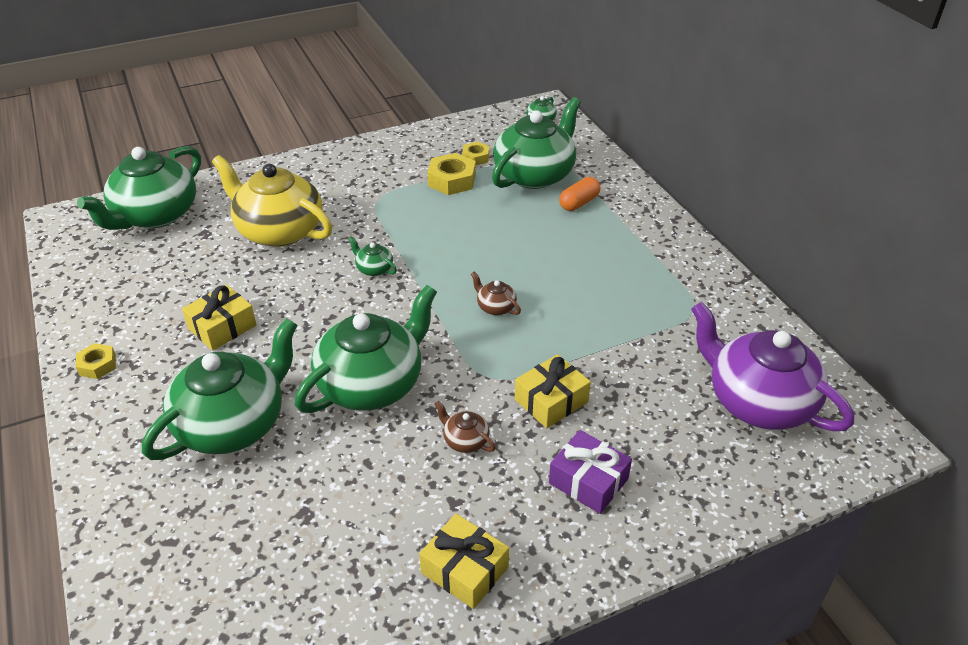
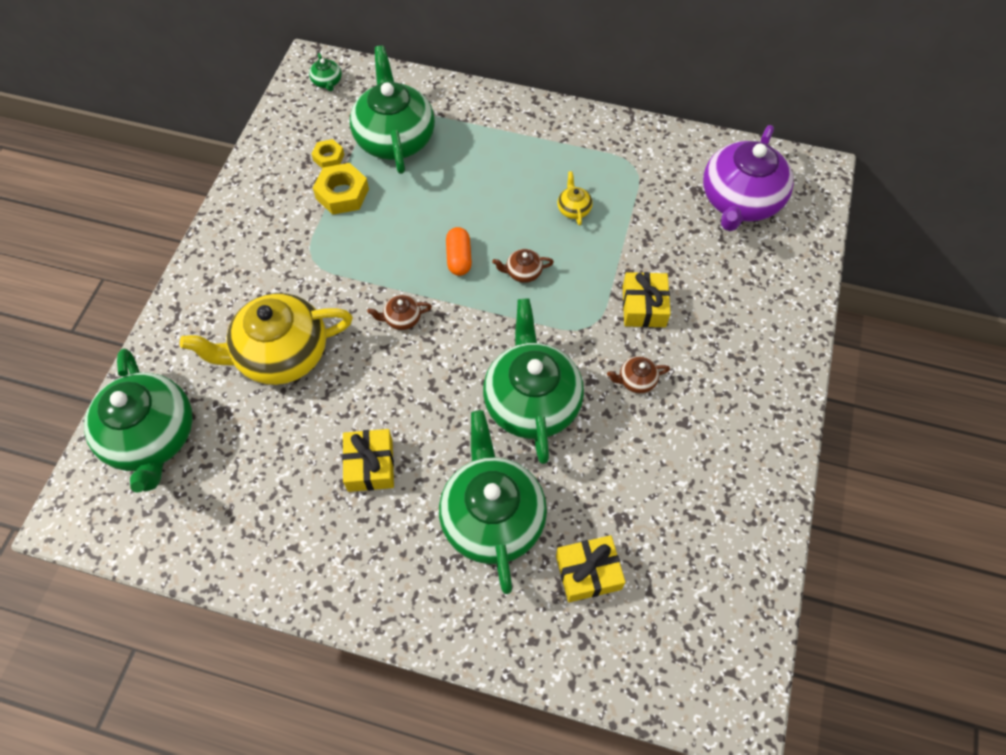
camera: 50 degrees left, 20 degrees up
(97, 365) = (330, 583): yellow nut -> none
(374, 269) = (402, 318): green teapot -> brown teapot
(464, 570) = (742, 453): yellow gift -> yellow gift (588, 572)
(579, 203) = (458, 138): orange capsule -> orange capsule (459, 258)
(588, 481) = (727, 337): purple gift -> none
(597, 300) = (573, 209): none -> yellow teapot
(758, 401) = (740, 201): purple teapot -> purple teapot turned 60 degrees counterclockwise

